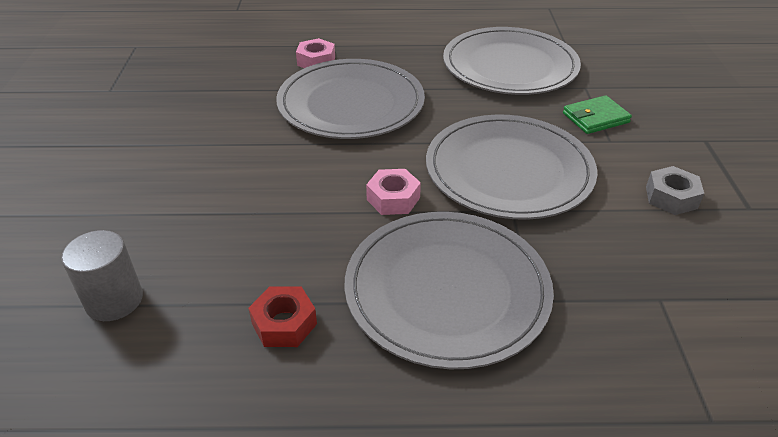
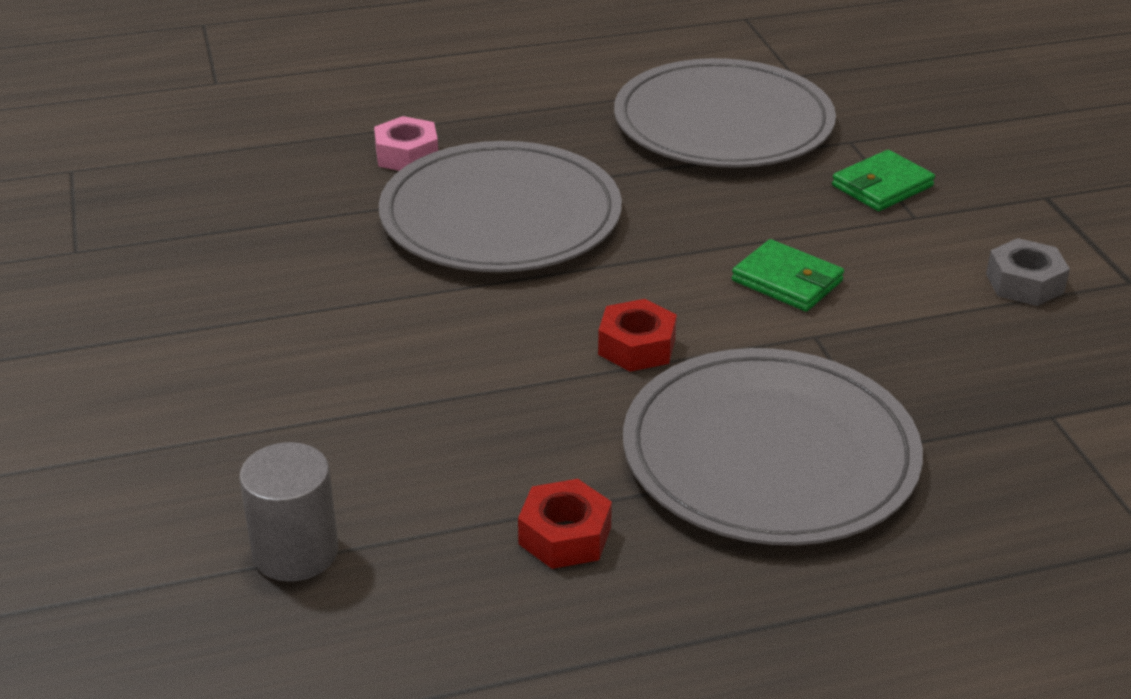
camera: 15 degrees left, 5 degrees down
(393, 198) = (636, 346): pink nut -> red nut
(509, 170) = (787, 281): grey plate -> green wallet

